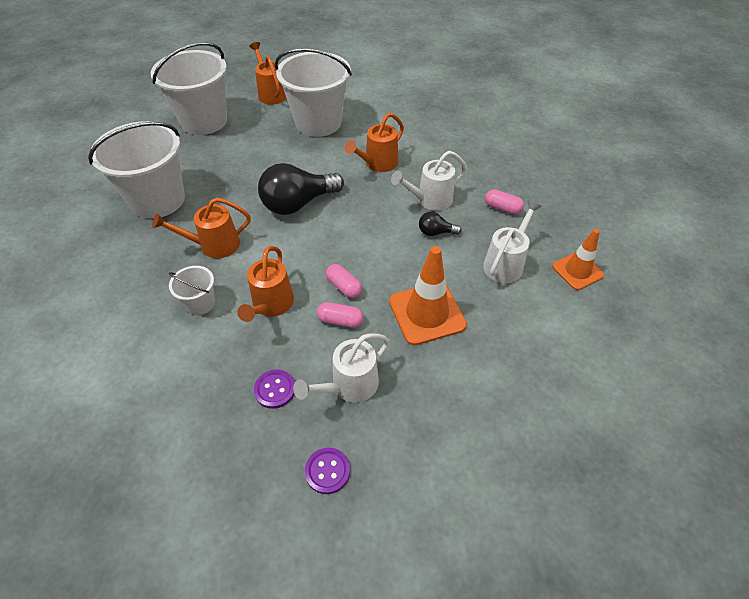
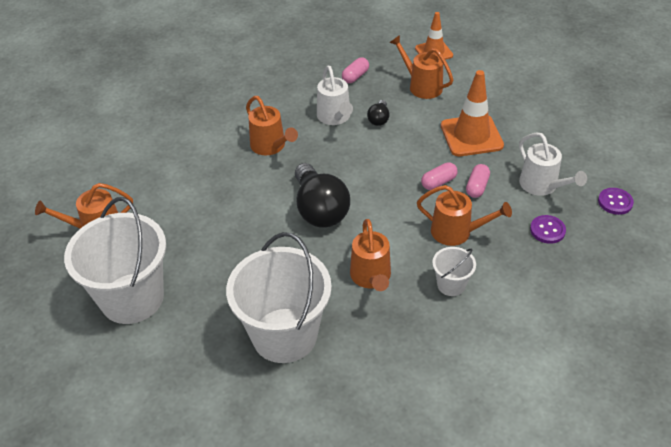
camera: 80 degrees left, 5 degrees down
(318, 123) = (179, 188): white bucket -> none
(505, 263) = (421, 86): white watering can -> orange watering can

